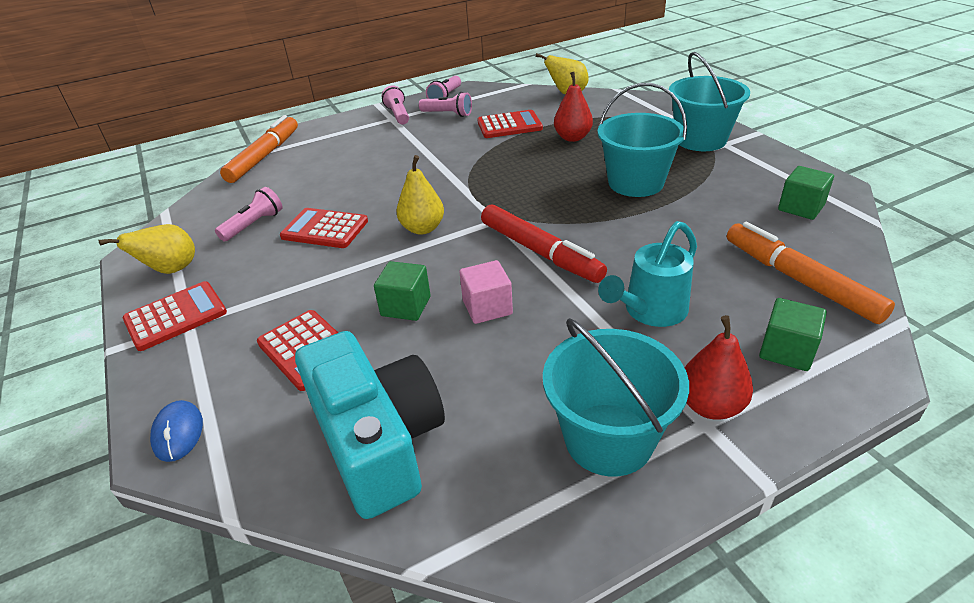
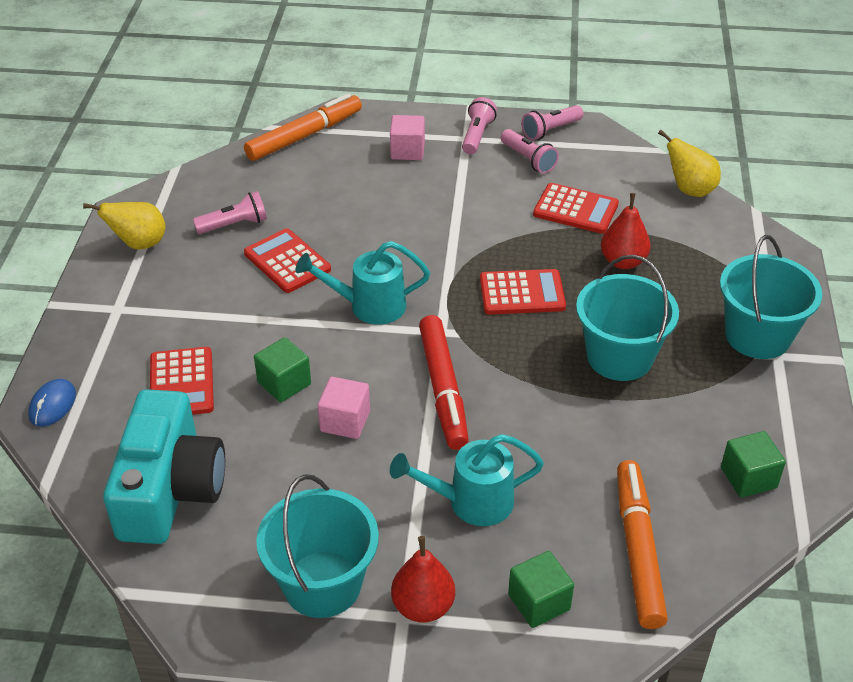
camera: 30 degrees right, 5 degrees up
(176, 316) = (113, 296): red calculator -> red calculator (522, 293)
(355, 138) = (407, 151): none -> pink cube
(423, 228) = (368, 306): yellow pear -> turquoise watering can

